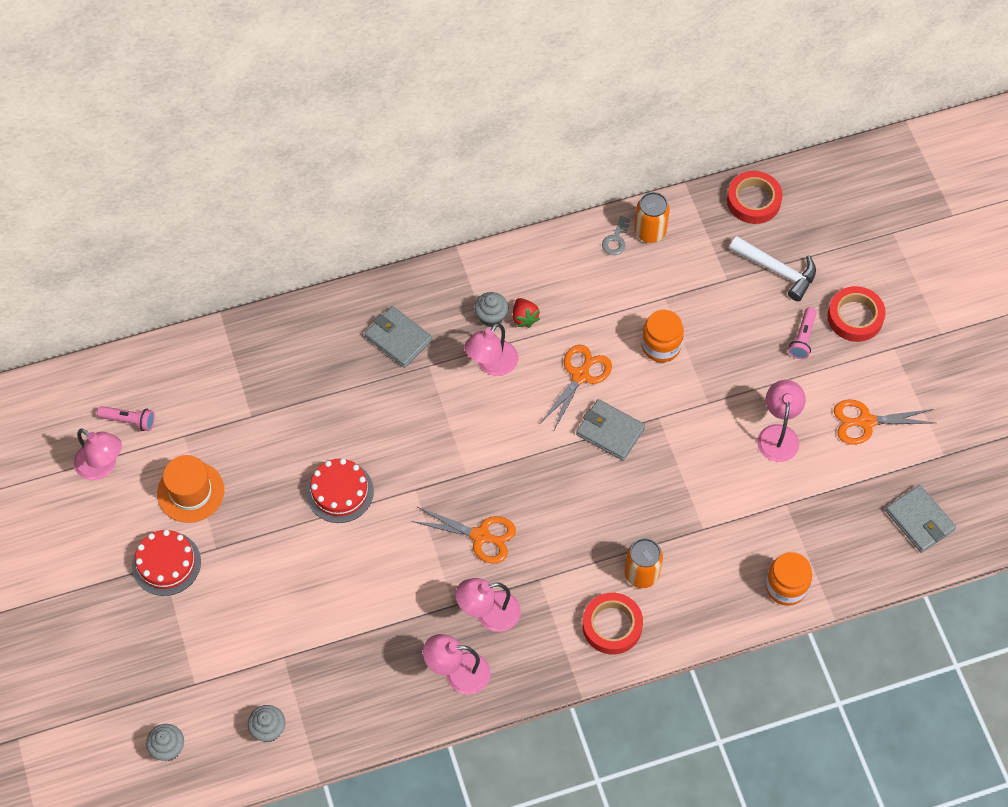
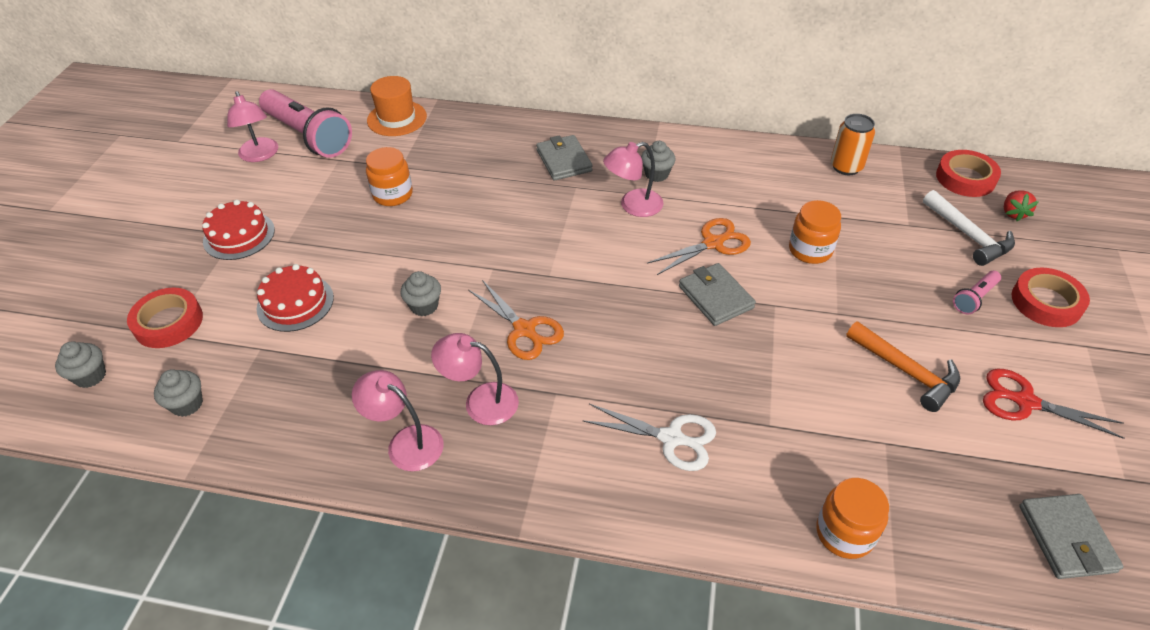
camera: 30 degrees right, 15 degrees down
(129, 421) = (308, 136): pink flashlight -> pink flashlight, size x2.25
(190, 492) = (307, 196): orange hat -> orange hat (397, 118)
(269, 452) = (393, 194): none -> orange jar
(340, 492) = (425, 243): red cake -> red cake (295, 303)
(385, 553) = (424, 306): none -> grey cupcake
(524, 318) = (687, 185): red strawberry -> red strawberry (1013, 213)
(612, 626) = (604, 475): red tape -> red tape (168, 322)
(616, 239) = (809, 162): grey key -> none
(641, 574) = (671, 438): orange can -> white scissors
(778, 434) = (907, 372): pink lamp -> orange hammer
(866, 422) = (1025, 402): orange scissors -> red scissors

